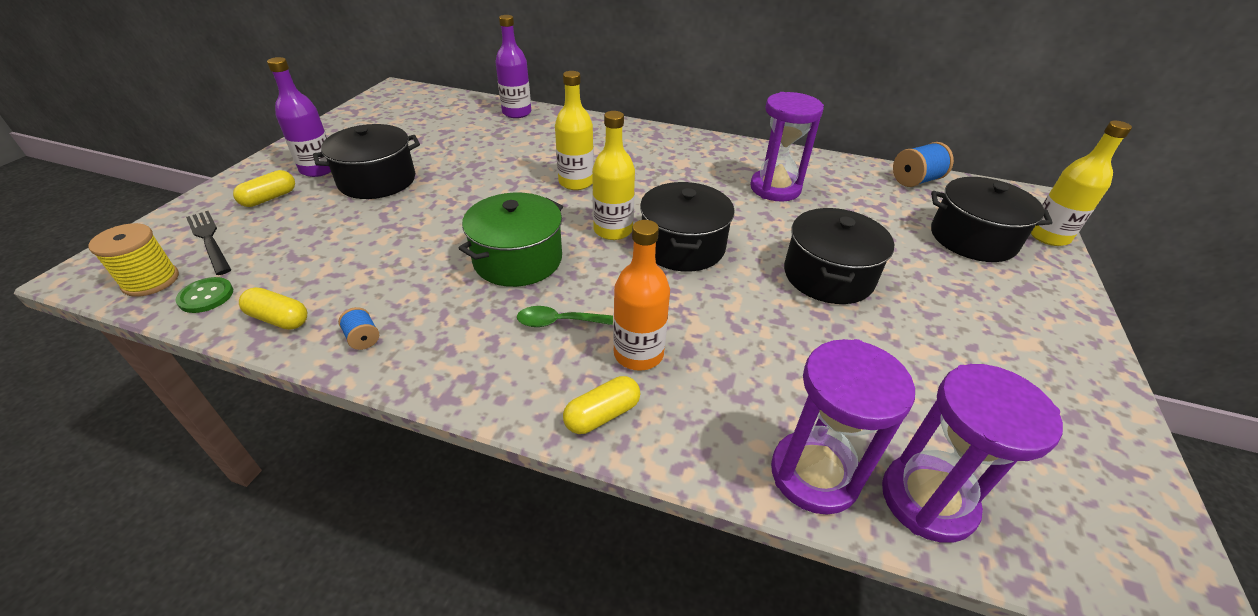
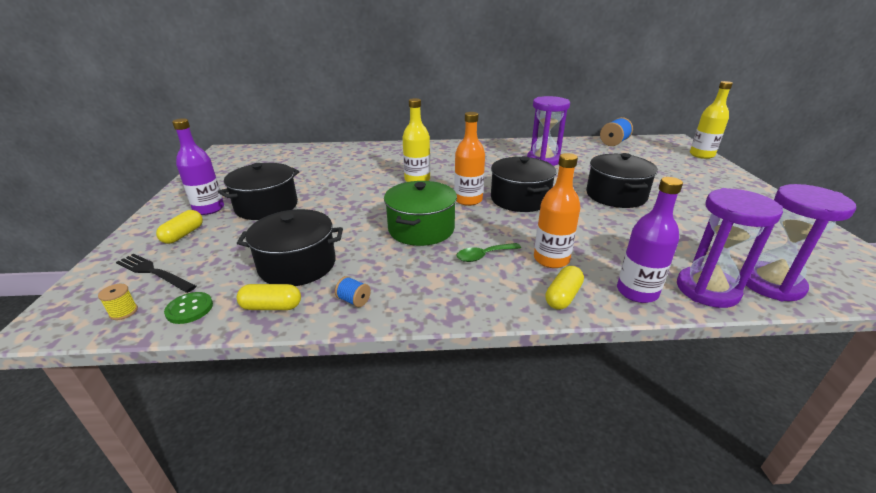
camera: 20 degrees left, 10 degrees down
(151, 281) = (123, 312): yellow spool -> yellow spool, size x0.55
(516, 113) = (335, 150): purple bottle -> purple bottle (637, 292)
(613, 230) = (468, 200): yellow bottle -> orange bottle
(972, 238) = (668, 163): black pot -> black pot (297, 265)

